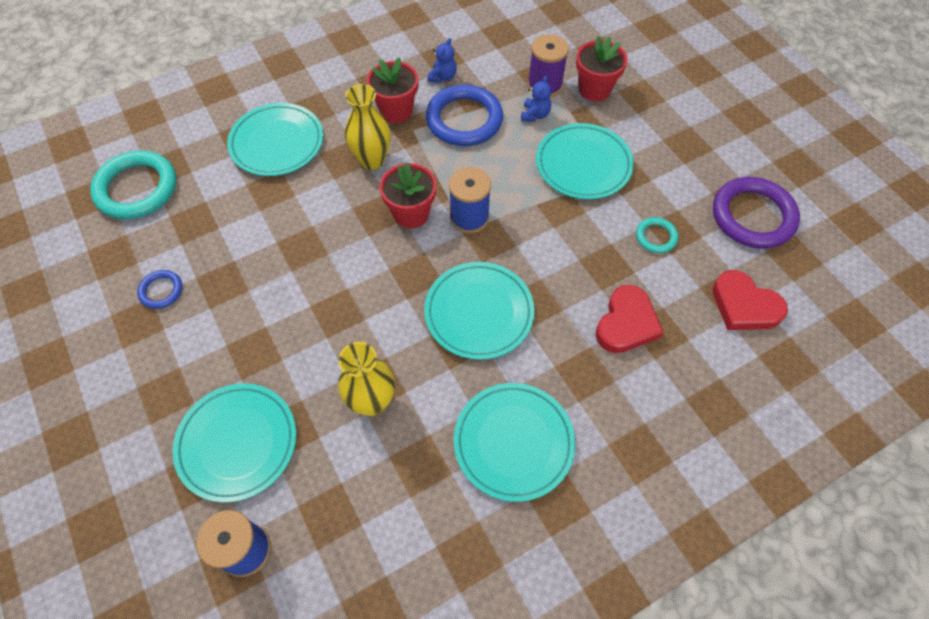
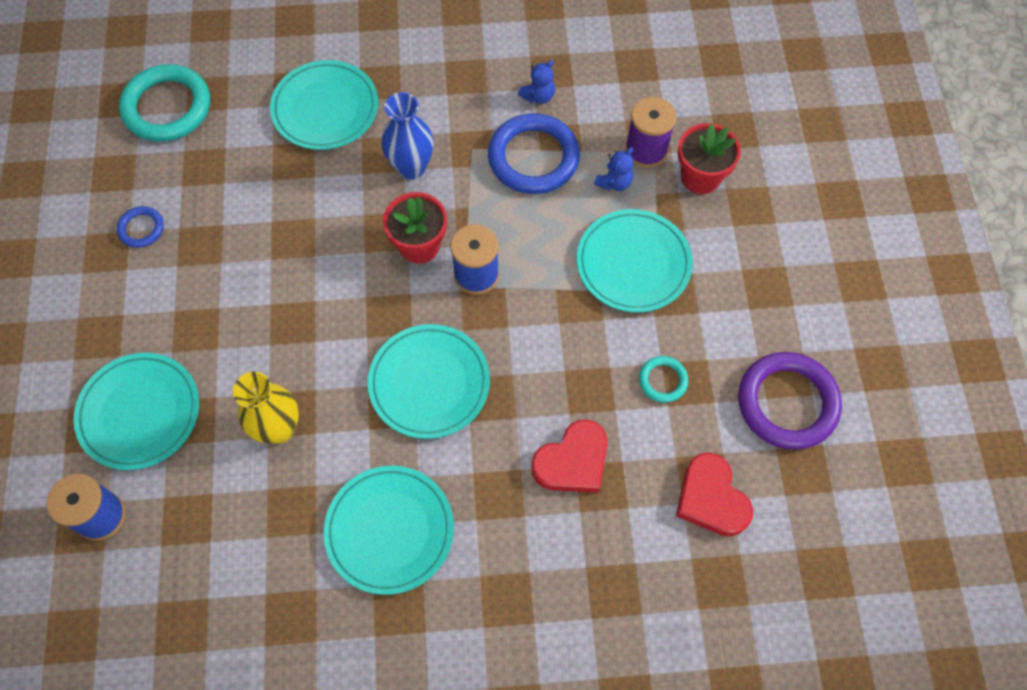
camera: 25 degrees right, 5 degrees up
(372, 160) = (411, 167): yellow vase -> blue vase
(396, 110) = (466, 118): red flower pot -> none

